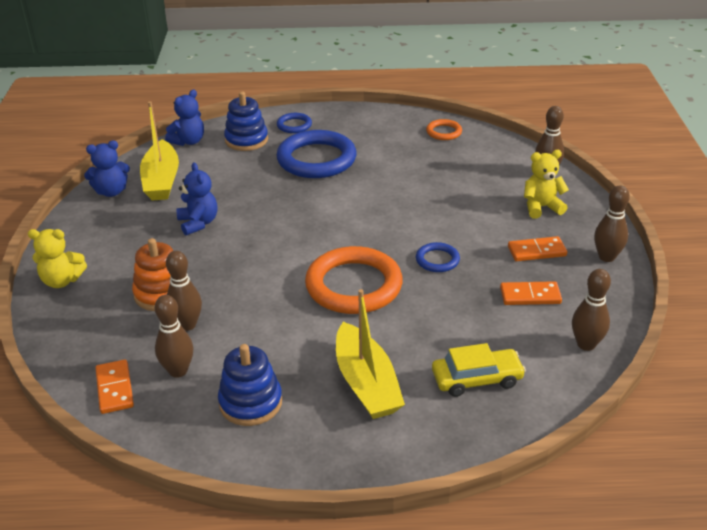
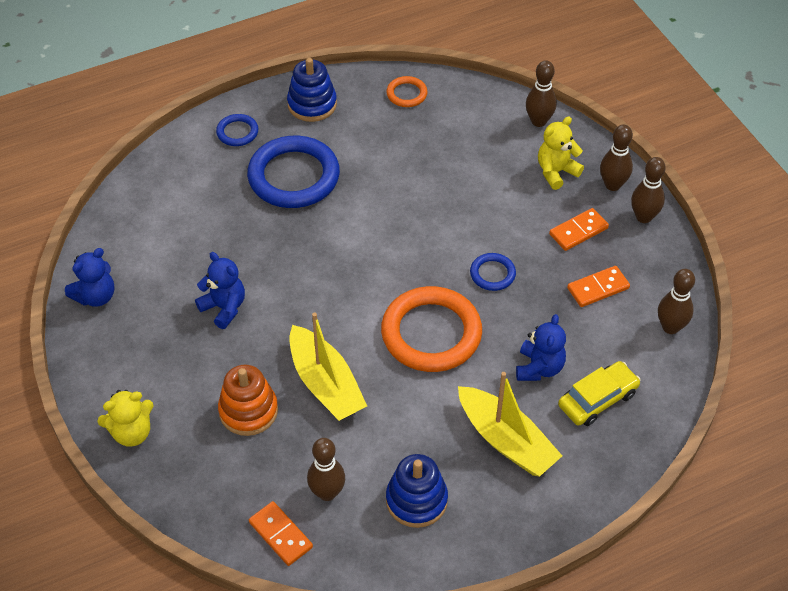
camera: 25 degrees left, 15 degrees up
(161, 180) = (141, 262): yellow boat -> yellow boat (325, 384)
(187, 325) = (300, 438): brown bowling pin -> brown bowling pin (612, 185)
(188, 141) = (131, 194): blue teddy bear -> blue teddy bear (539, 368)
(246, 140) = (197, 171): blue stacking toy -> blue stacking toy (312, 104)

